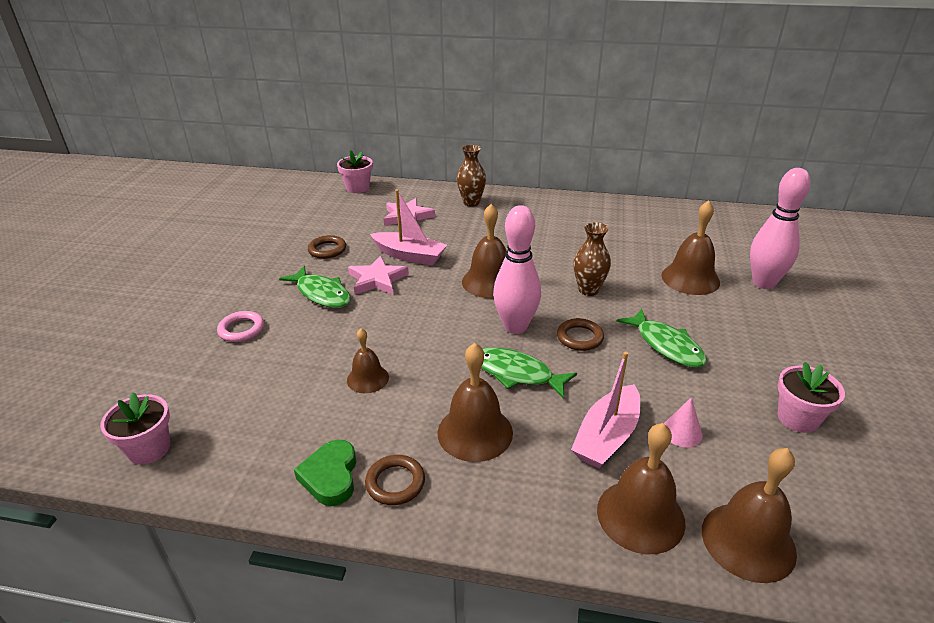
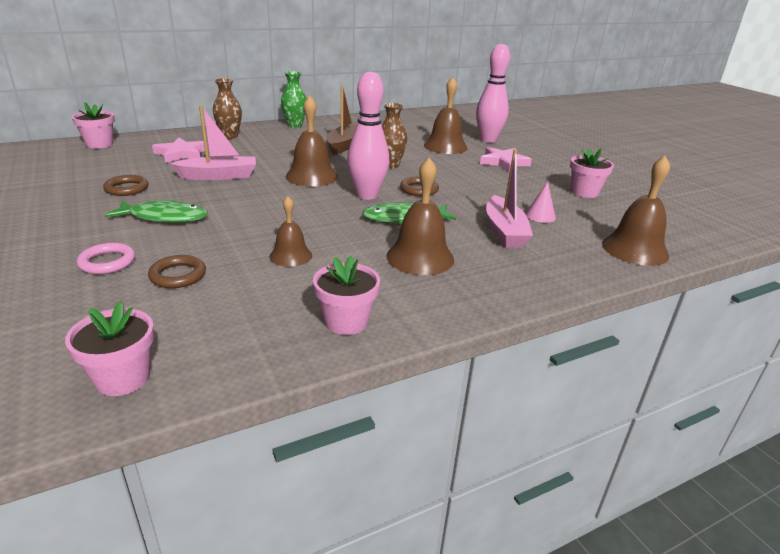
camera: 40 degrees left, 5 degrees down
(330, 476) = (346, 322): green heart -> pink flower pot
(377, 279) = (209, 196): pink star -> pink star (503, 162)
(395, 483) = (403, 304): brown ring -> brown ring (178, 275)
(550, 201) = (295, 125): none -> green vase
(570, 245) = (344, 145): none -> brown boat
(640, 515) = (573, 259): brown bell -> none
(666, 345) = (476, 180): green fish -> none

